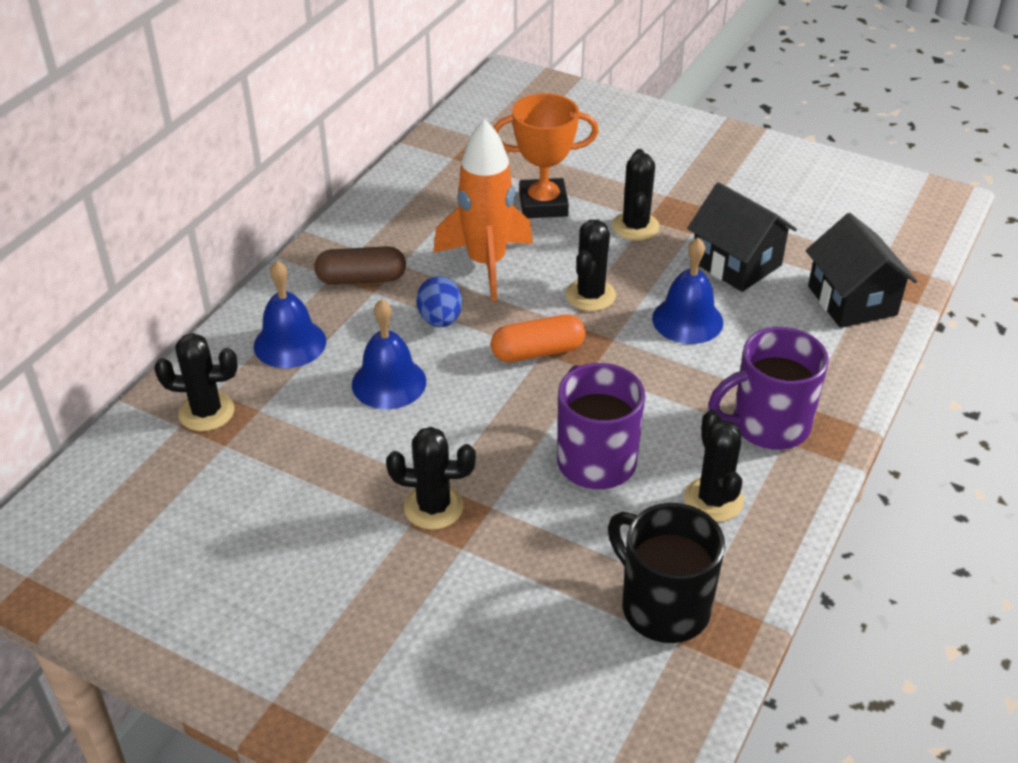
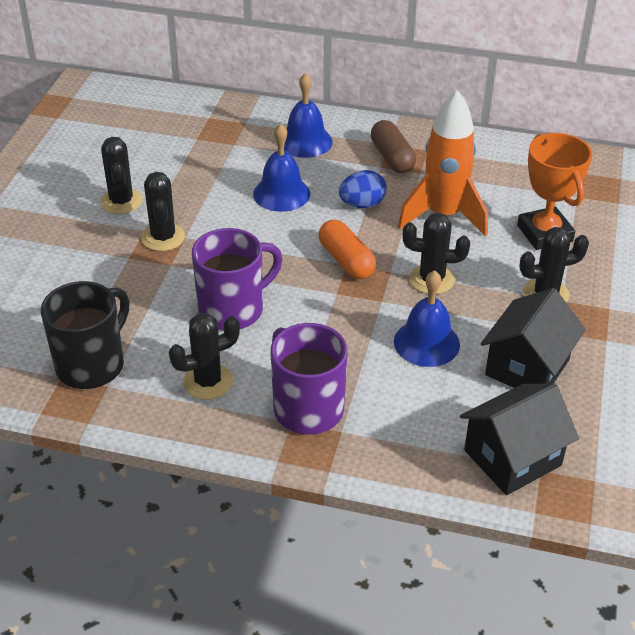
camera: 75 degrees right, 0 degrees up
(206, 412) = (224, 124): black cactus -> black cactus (121, 201)

